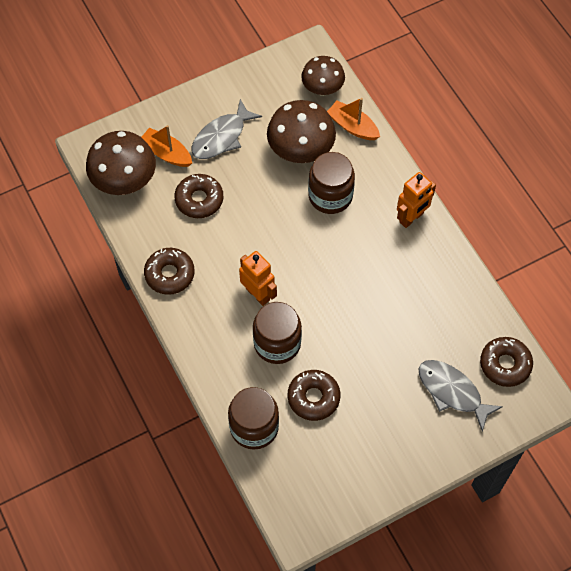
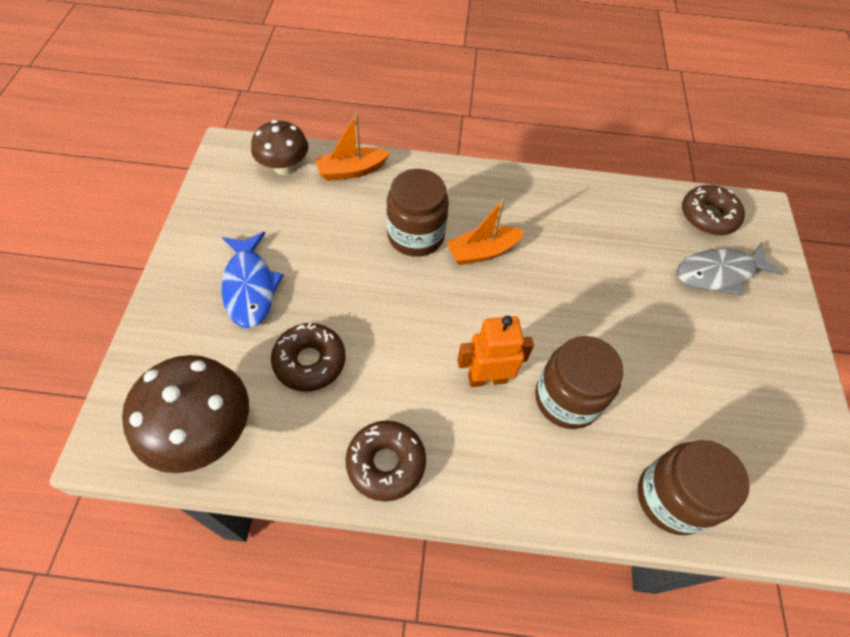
camera: 60 degrees left, 5 degrees down
(166, 153) = (213, 357): orange boat -> orange boat (482, 252)
(221, 137) = (250, 287): grey fish -> blue fish
(300, 151) = (338, 227): brown mushroom -> none
(313, 397) = (662, 405): brown donut -> none
(411, 218) = (496, 189): orange robot -> none

